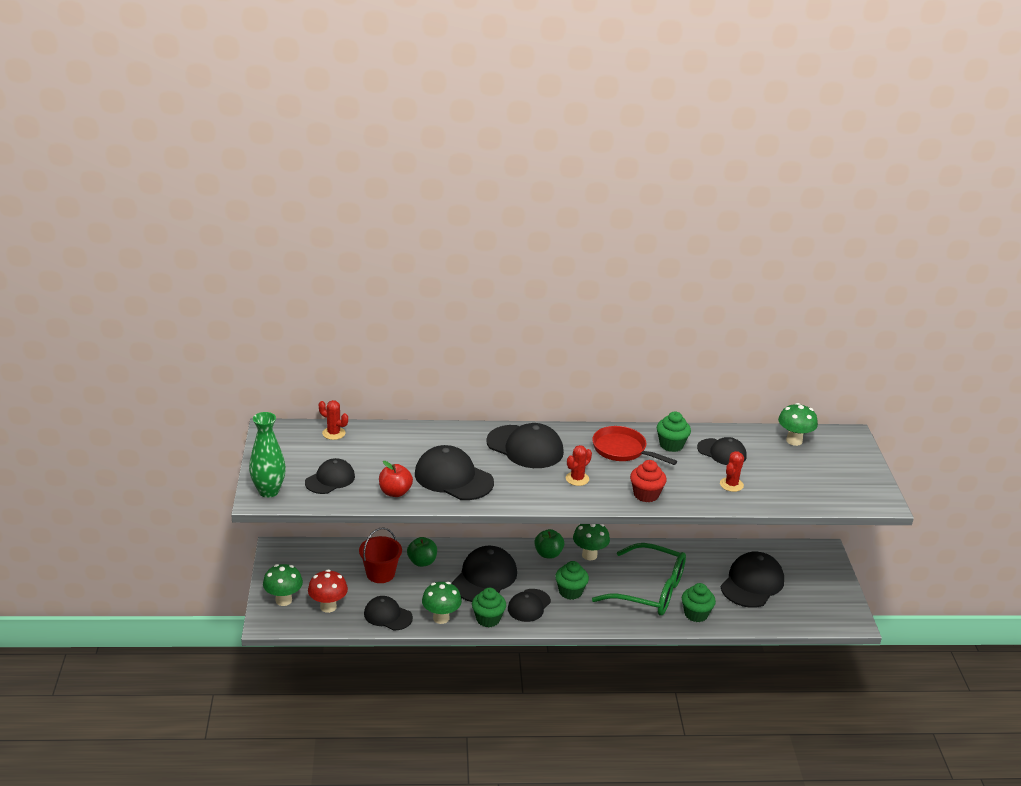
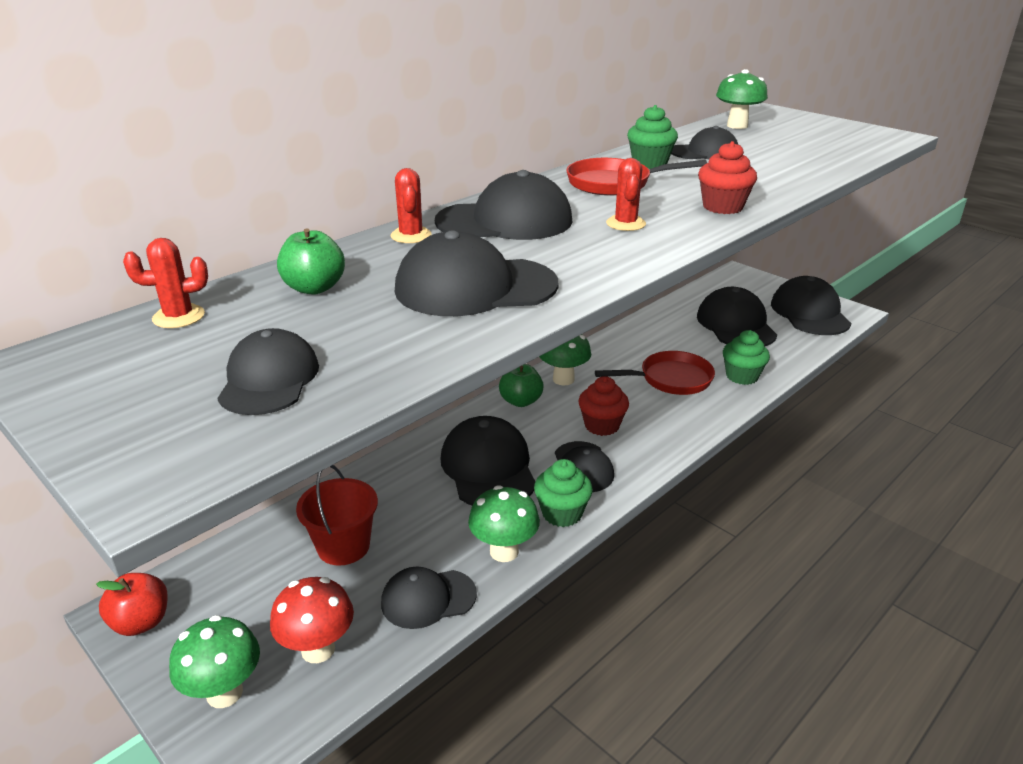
camera: 40 degrees left, 0 degrees up
(268, 491) = (156, 461): green vase -> none
(395, 492) = (418, 343): red apple -> red apple (141, 622)
(422, 562) = (383, 496): green apple -> green apple (314, 288)
(570, 592) = (601, 425): green cupcake -> red cupcake
(650, 591) = (670, 379): green glasses -> red pan
(731, 485) = (770, 169): red cactus -> red cactus (411, 236)
(820, 605) = (810, 313): none -> black cap

